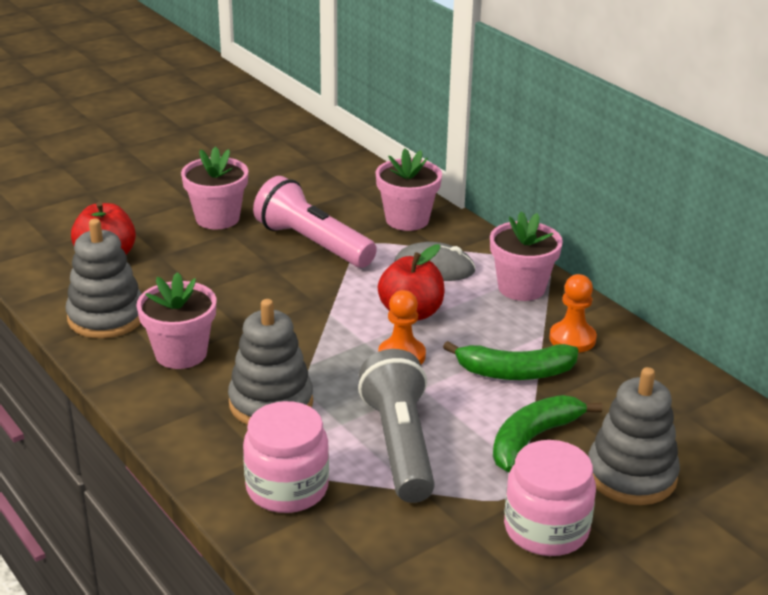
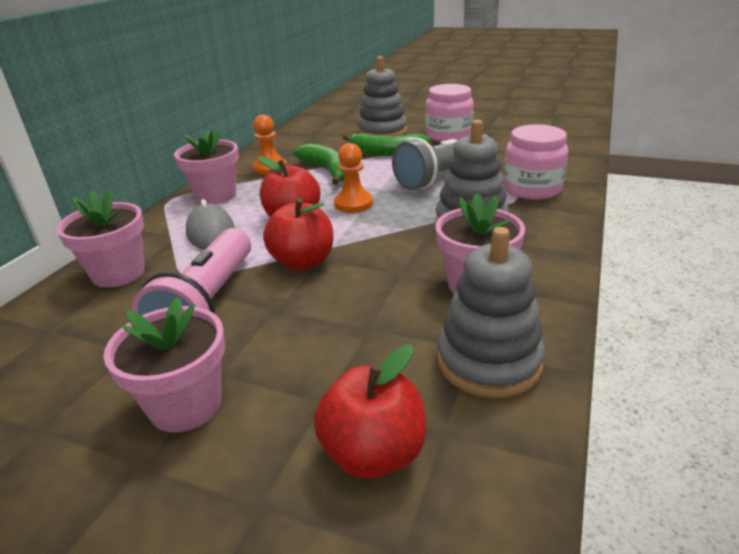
camera: 120 degrees left, 0 degrees up
(320, 294) = (303, 262): none -> red apple

